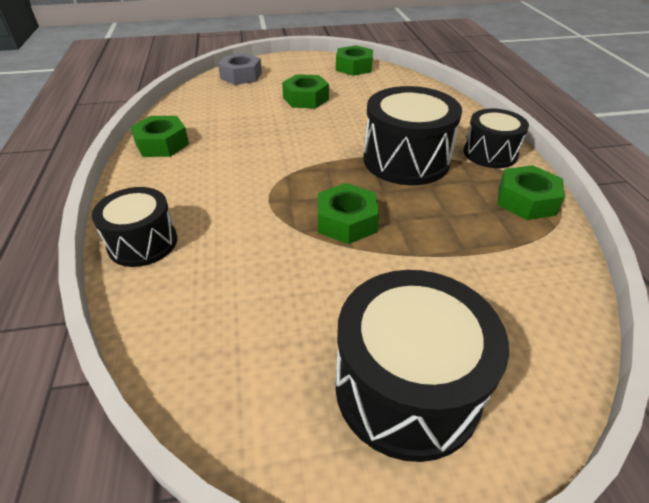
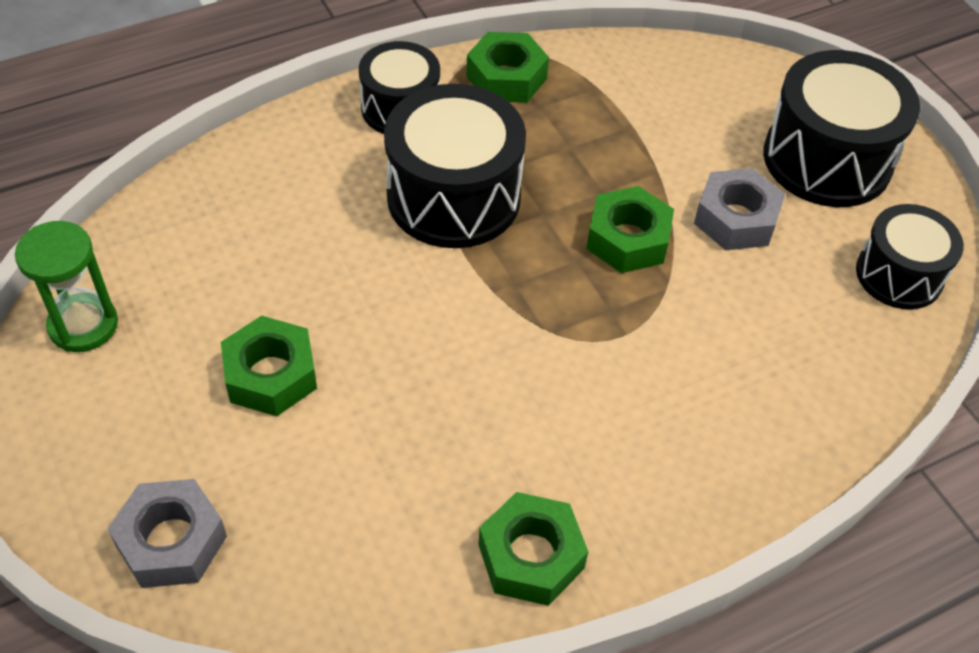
camera: 110 degrees left, 10 degrees up
(143, 243) = (779, 447): black drum -> black drum (899, 275)
(347, 286) = (736, 219): none -> grey nut
(354, 67) = (83, 325): green nut -> green hourglass

